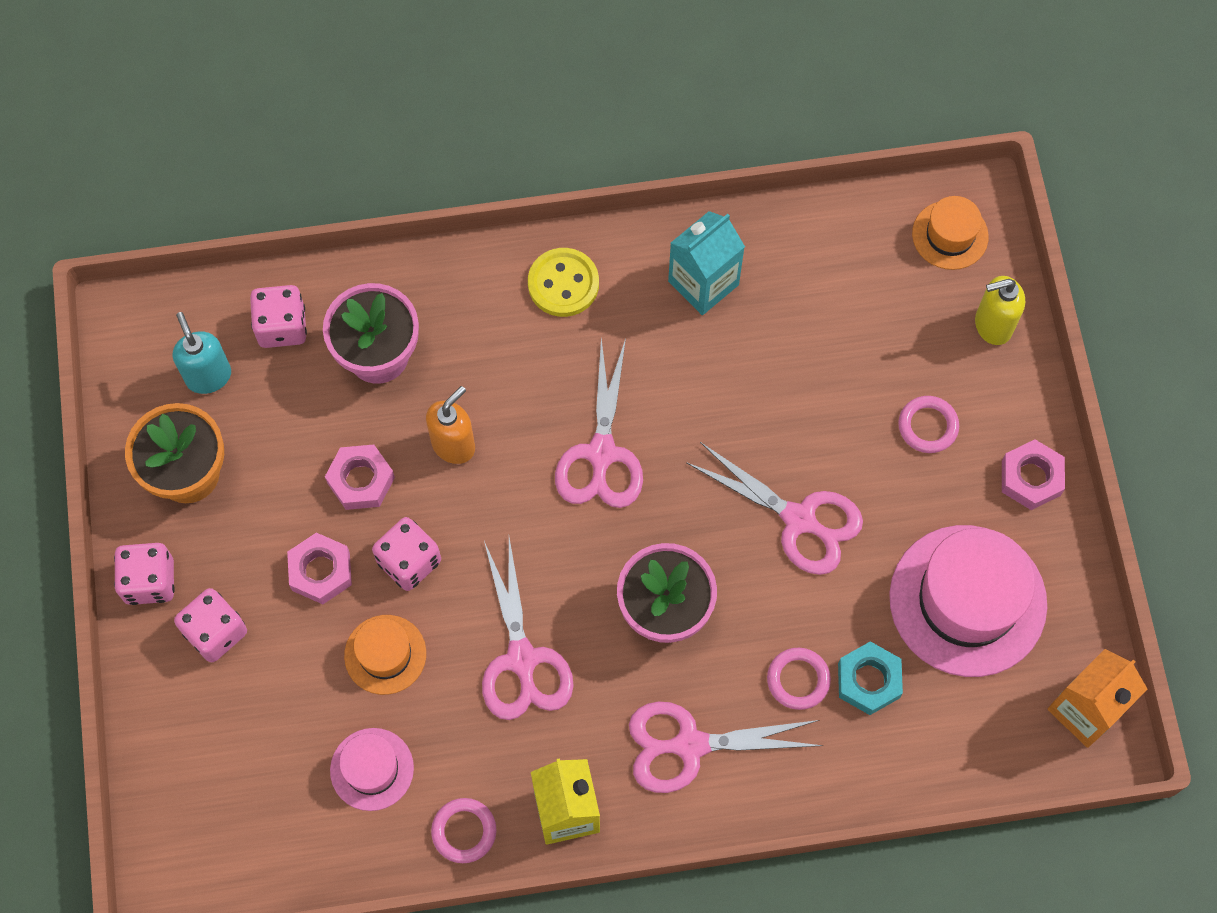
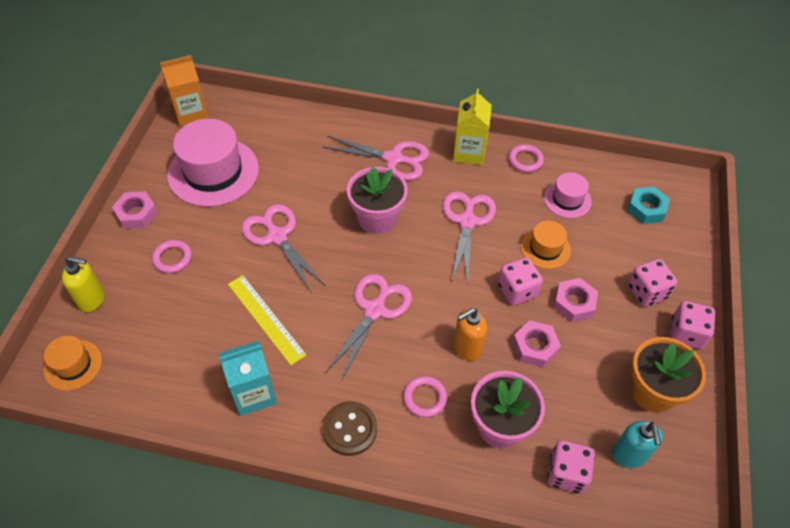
camera: 160 degrees left, 15 degrees down
(563, 284) = (350, 429): yellow button -> brown button
(743, 385) = (266, 318): none -> yellow ruler
(798, 680) = (323, 167): pink ring -> pink ring (424, 398)
(868, 680) = (287, 156): turquoise nut -> turquoise nut (646, 209)

